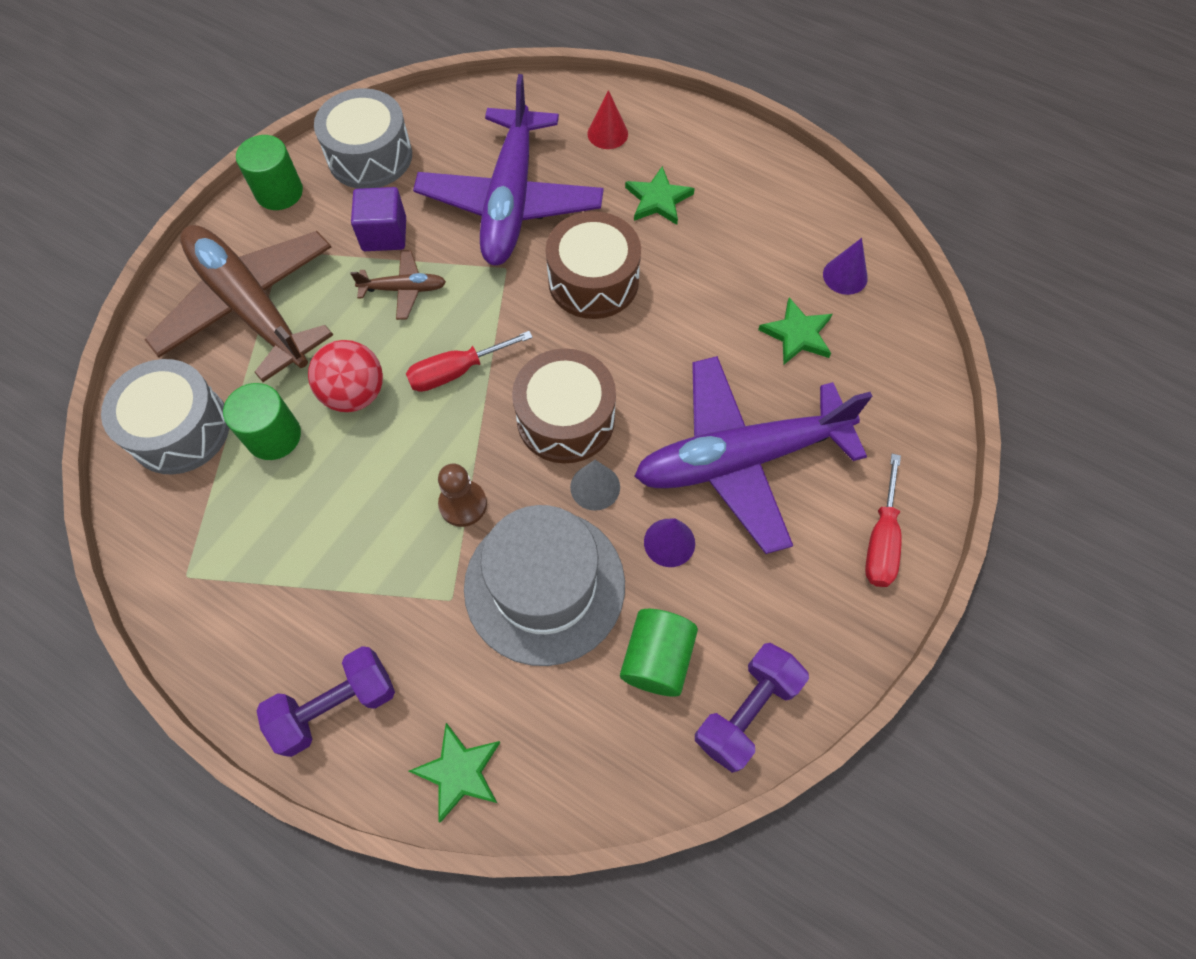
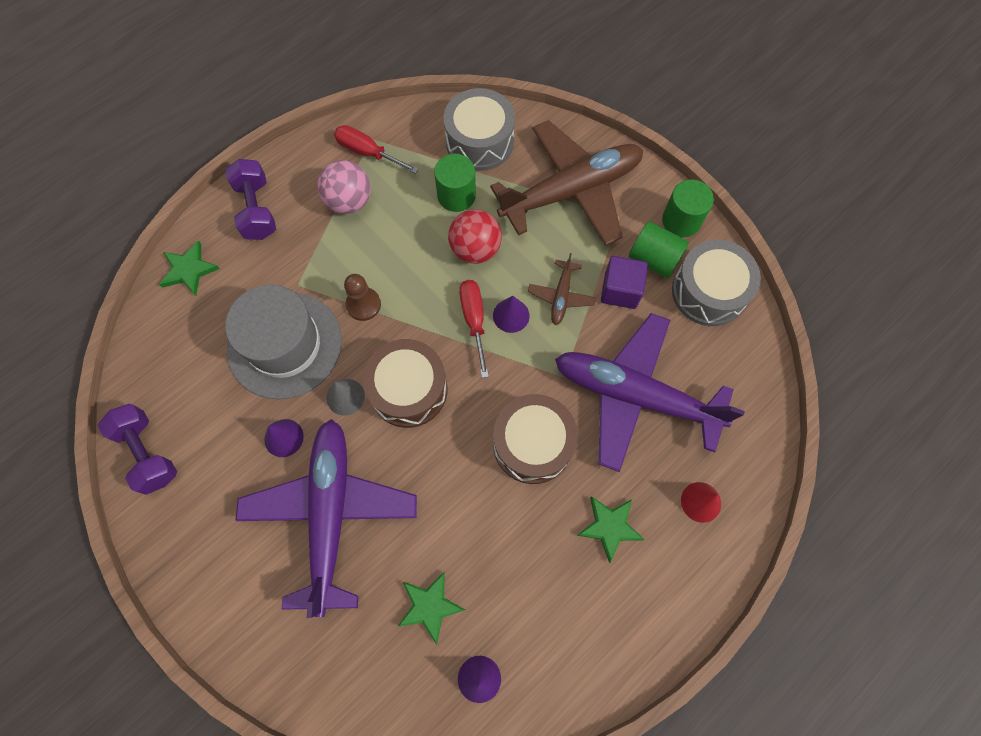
camera: 105 degrees right, 5 degrees up
(302, 574) = (349, 201): none -> pink ball
(441, 334) = (511, 315): none -> purple cone
(657, 659) = (206, 404): green cylinder -> green cylinder (653, 259)
(881, 539) = (225, 602): red screwdriver -> red screwdriver (368, 152)

